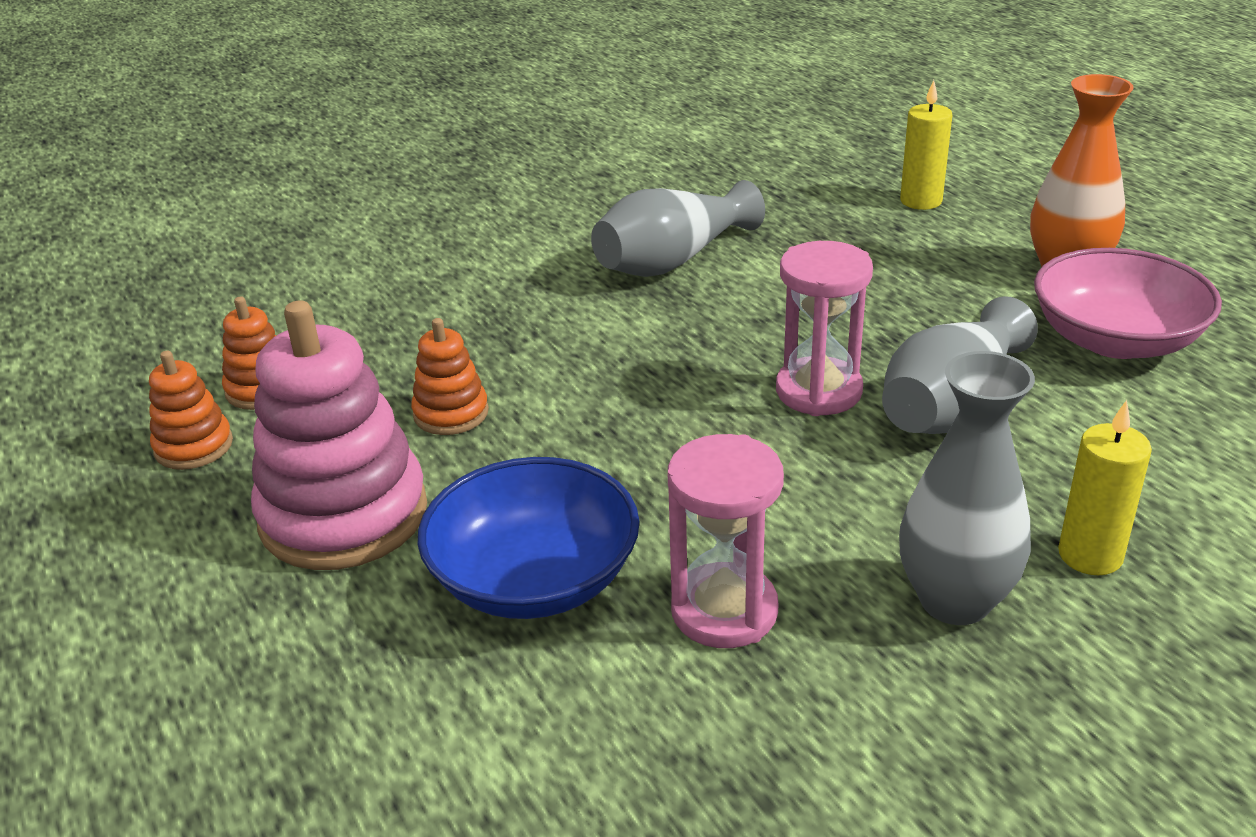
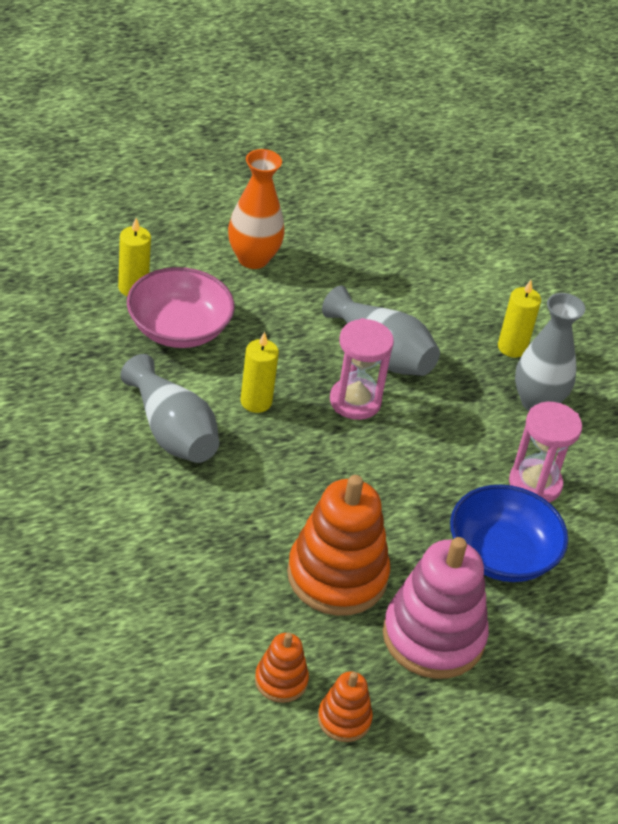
camera: 90 degrees left, 10 degrees up
(451, 413) = (337, 576): orange stacking toy -> orange stacking toy, size x2.01
(764, 310) = (256, 402): none -> yellow candle
(1115, 340) = (334, 269): pink bowl -> pink bowl (179, 328)

